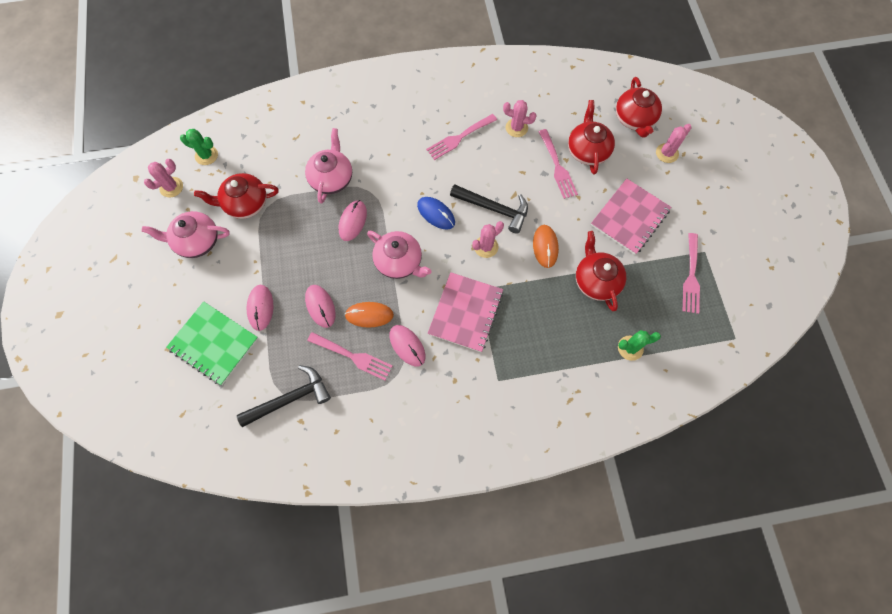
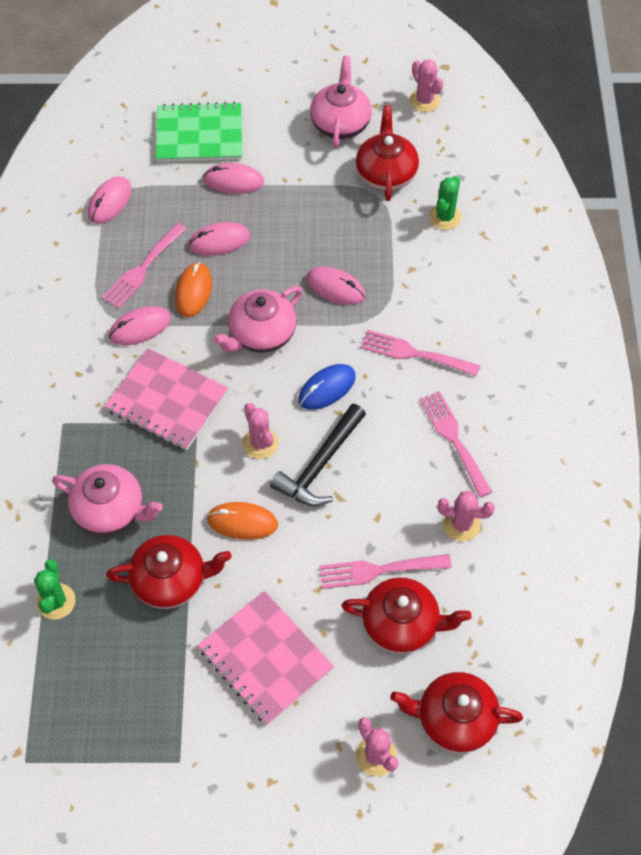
camera: 100 degrees right, 10 degrees down
(206, 155) = (468, 136): green cactus -> green cactus (445, 217)
(214, 343) = (199, 135): green notebook -> green notebook turned 45 degrees clockwise
(290, 398) = (110, 202): black hammer -> pink mouse
(332, 178) = (408, 270): pink teapot -> pink teapot (111, 510)
(516, 128) = (461, 524): pink cactus -> pink cactus turned 75 degrees clockwise
(691, 277) = (142, 725): pink fork -> pink fork (414, 353)

